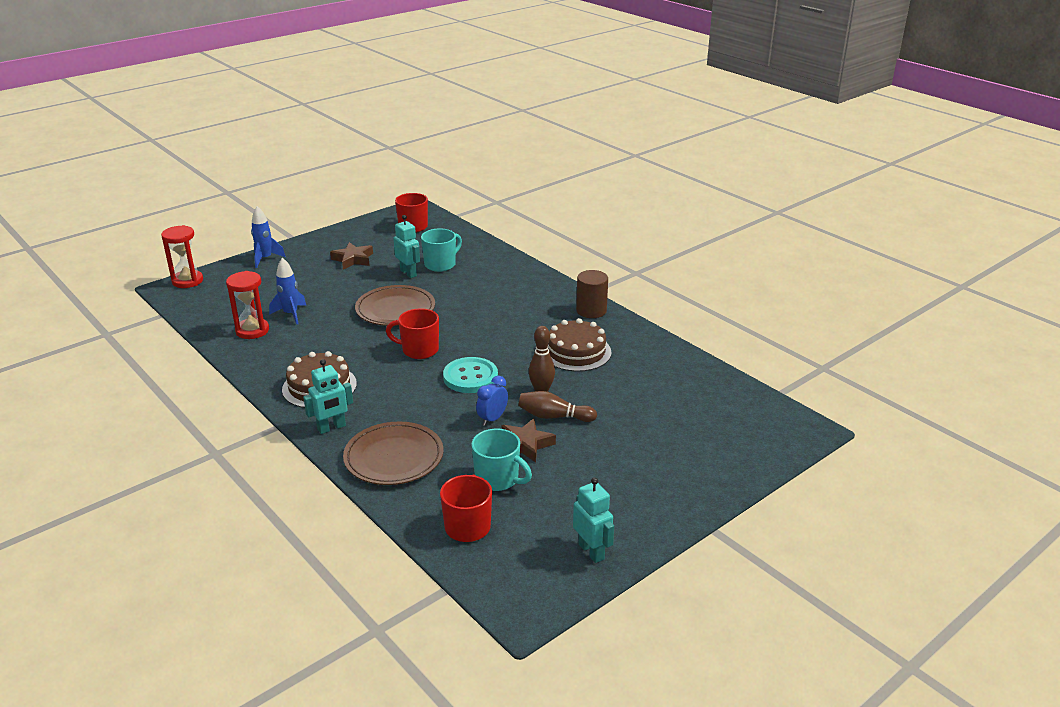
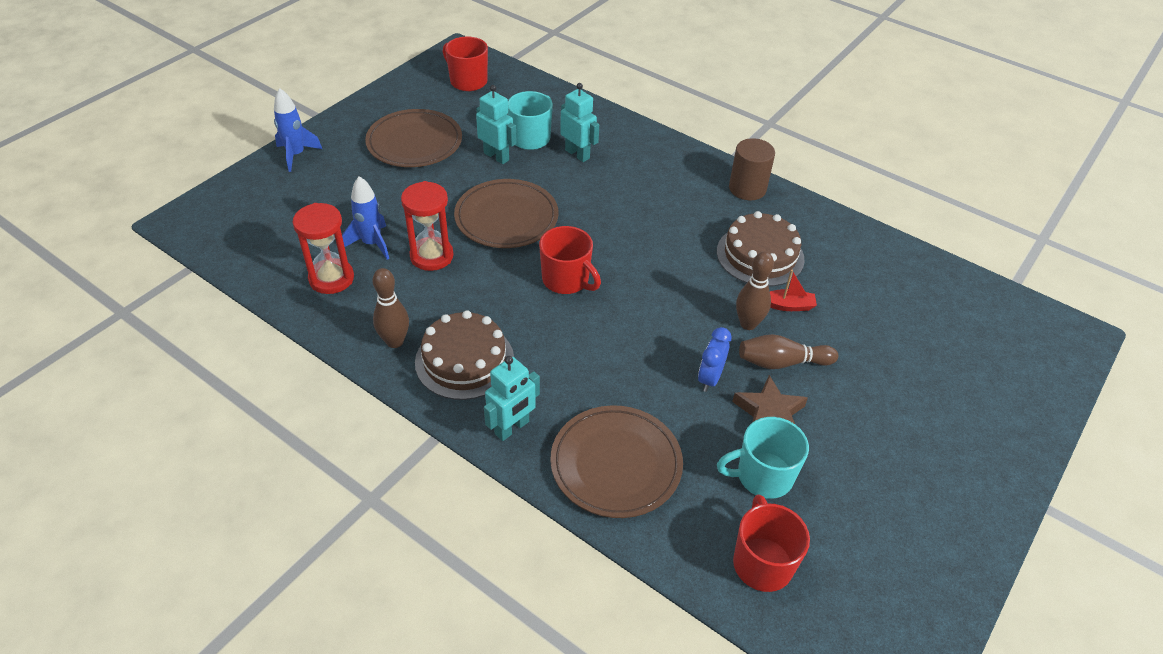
camera: 15 degrees left, 15 degrees up
(187, 281) = (203, 205): red hourglass -> red hourglass (431, 256)
(277, 370) = (395, 341): none -> brown bowling pin
(353, 259) = (414, 143): brown star -> brown plate
(419, 350) = (567, 280): red mug -> red mug turned 135 degrees counterclockwise
(470, 377) = (651, 314): turquoise button -> none
(498, 479) = (762, 476): turquoise mug -> turquoise mug turned 150 degrees clockwise
(579, 384) = (788, 306): none -> red boat
(591, 551) = (929, 573): turquoise robot -> turquoise robot (577, 154)

